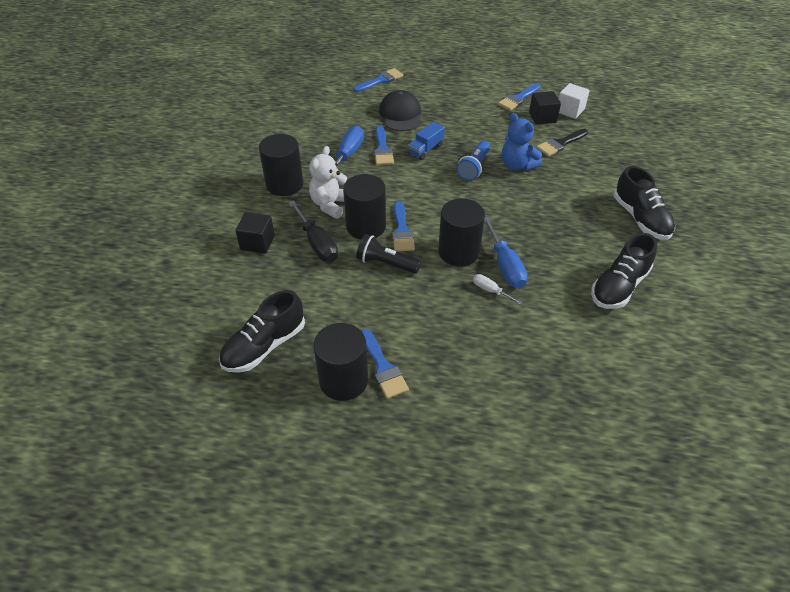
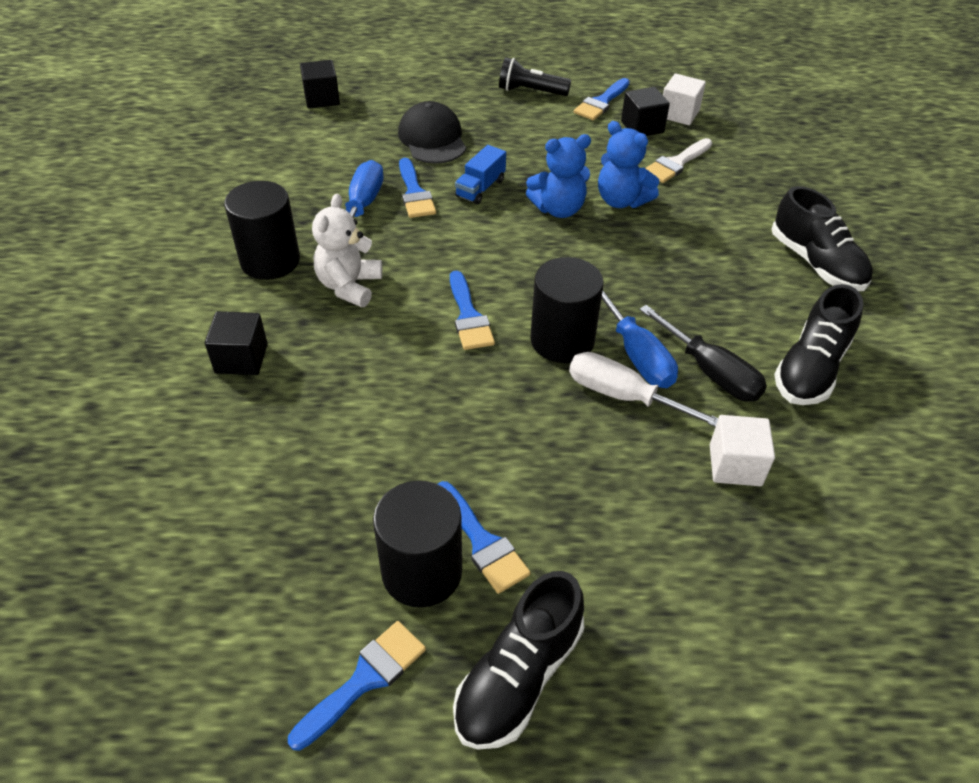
camera: 10 degrees left, 0 degrees up
(264, 346) = (281, 530): black shoe -> black shoe (518, 677)
(317, 243) = (338, 349): black screwdriver -> black screwdriver (710, 372)
(334, 83) = (322, 99): none -> black cube
(366, 226) = (411, 315): black cylinder -> none
(381, 80) = (392, 90): blue brush -> blue brush (365, 680)
(386, 264) = (454, 371): black flashlight -> black flashlight (530, 91)
(474, 167) = (558, 209): blue flashlight -> blue teddy bear
(490, 291) = (623, 396): white screwdriver -> white screwdriver, size x1.84
(553, 341) = (735, 465): none -> white cube
(560, 144) = (676, 163): black brush -> white brush

